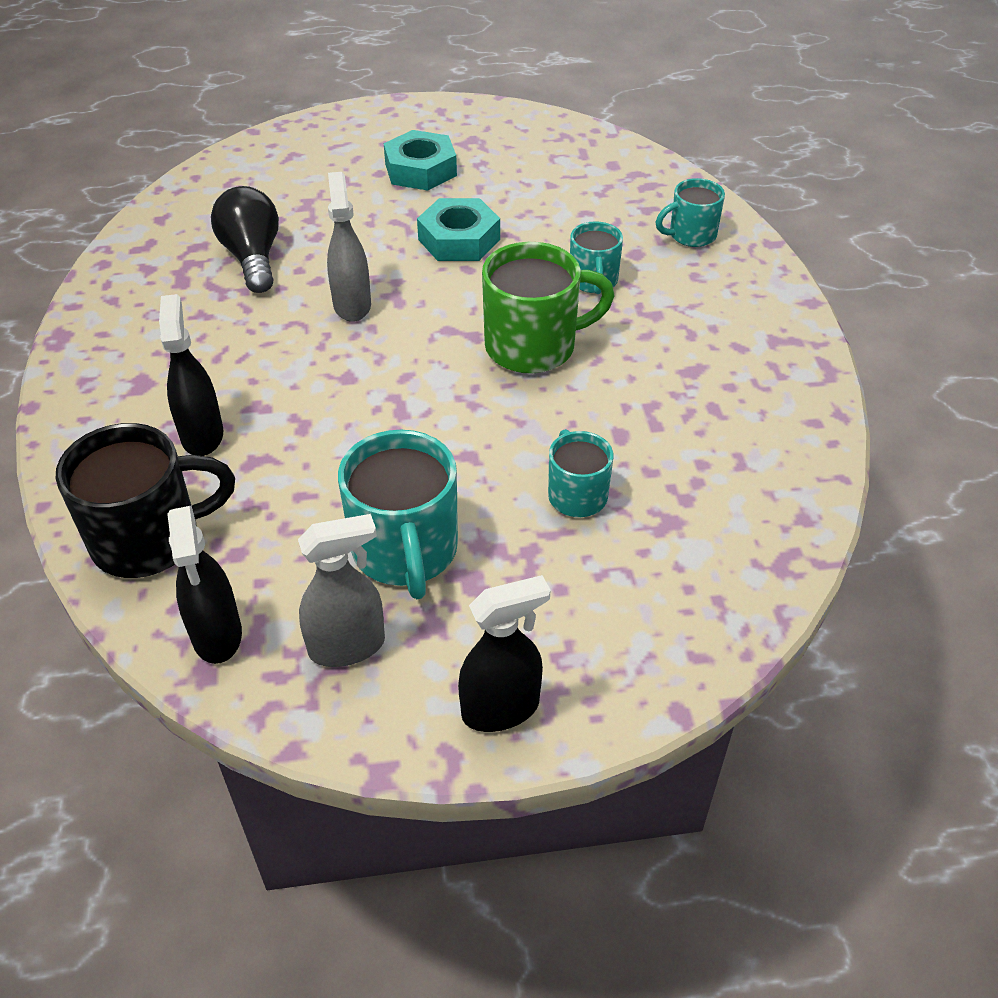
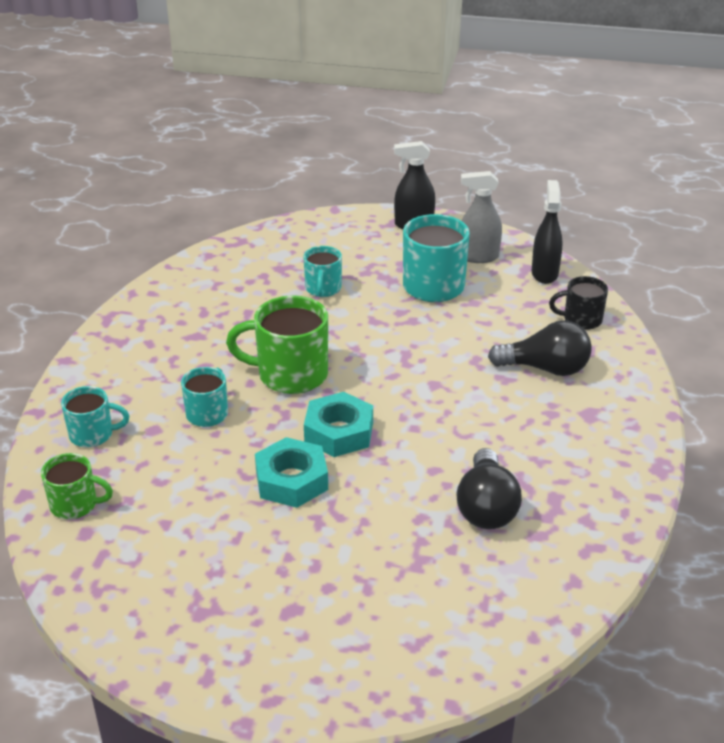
camera: 160 degrees left, 10 degrees down
(150, 539) = (581, 320): black mug -> black mug, size x0.59
(202, 435) = (545, 368): black spray bottle -> black light bulb
(352, 305) = (411, 439): grey spray bottle -> none
(421, 170) = (282, 579): turquoise nut -> turquoise nut (339, 432)
(642, 180) = (75, 505): none -> green mug

